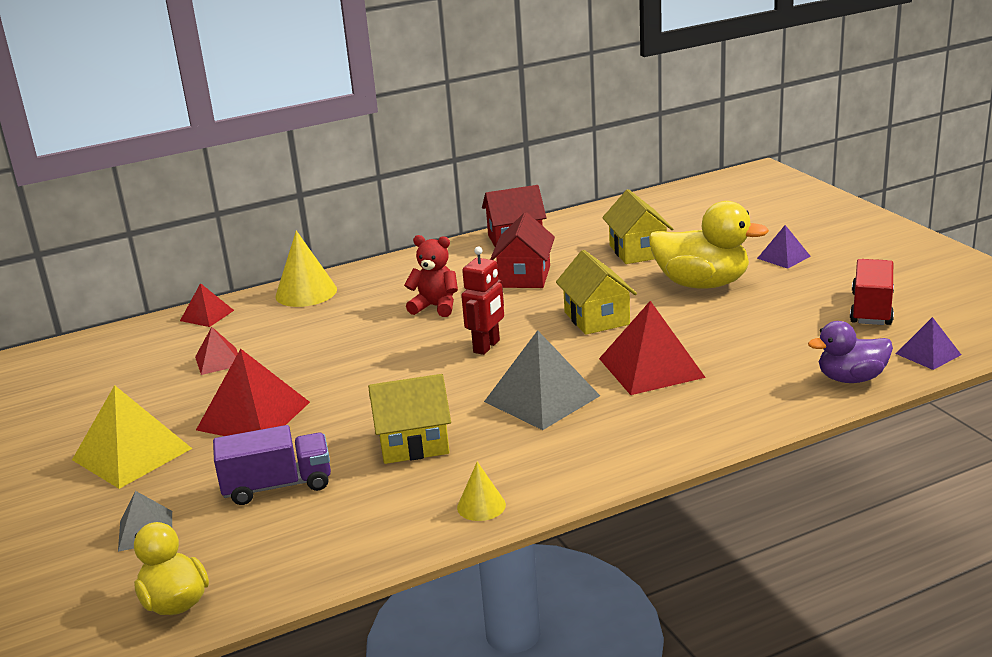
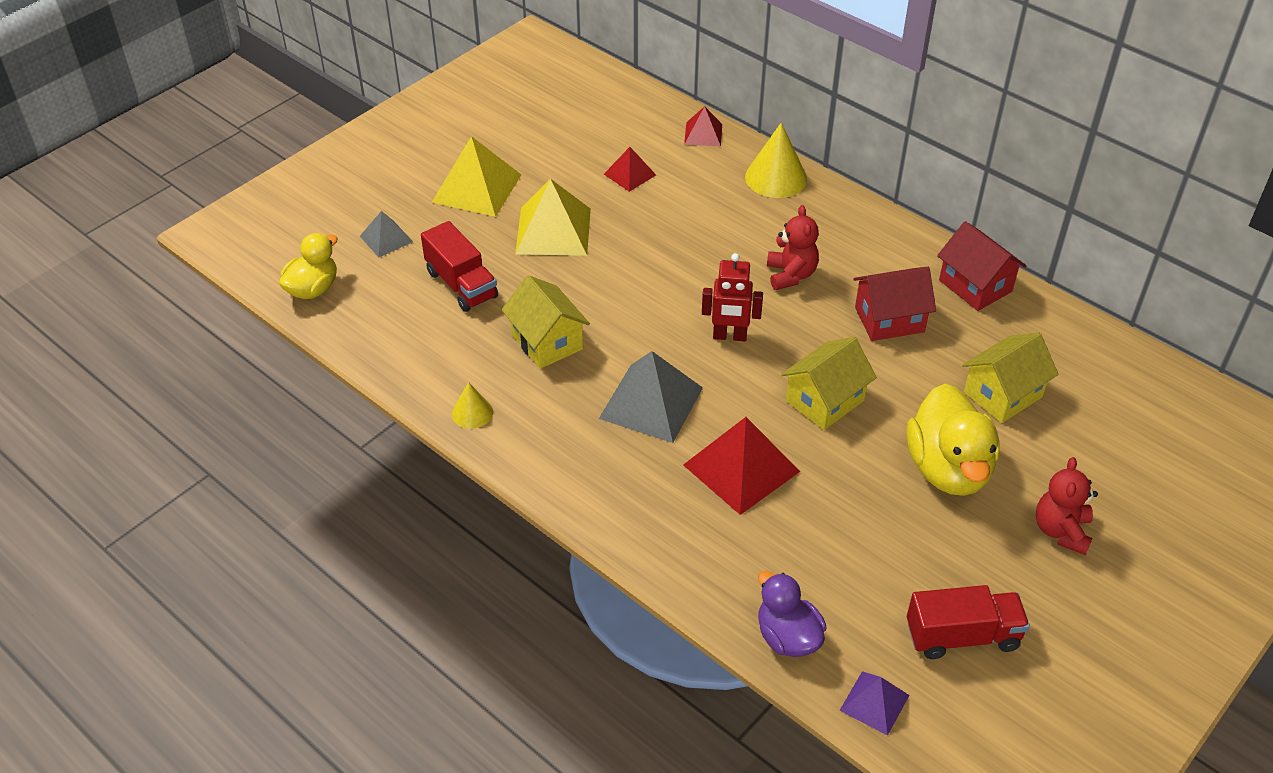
camera: 65 degrees right, 20 degrees up
(253, 416) = (553, 231): red pyramid -> yellow pyramid
(277, 486) = (461, 284): purple truck -> red truck
(783, 257) = (1061, 531): purple pyramid -> red teddy bear

